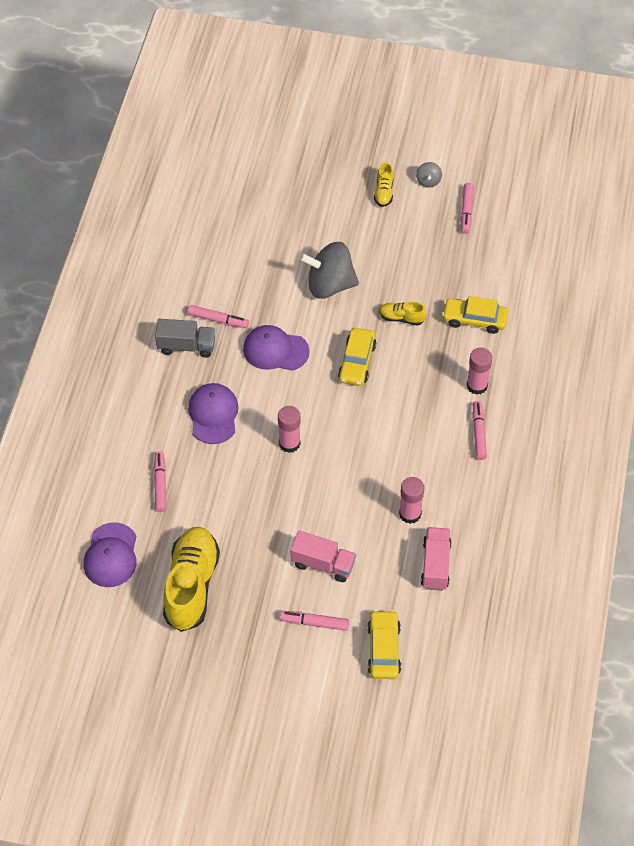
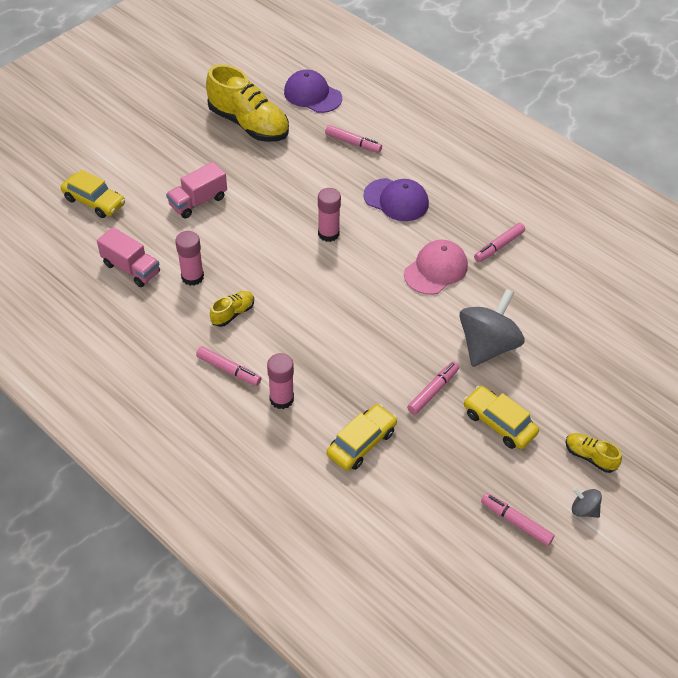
camera: 120 degrees right, 5 degrees down
(186, 346) = (483, 213): grey truck -> none
(275, 350) = (436, 269): purple cap -> pink cap
(314, 623) = (154, 174): pink marker -> pink marker (433, 391)
(357, 362) = (379, 320): yellow car -> yellow car (499, 423)
(401, 318) = (407, 382): yellow shoe -> yellow shoe (233, 313)

